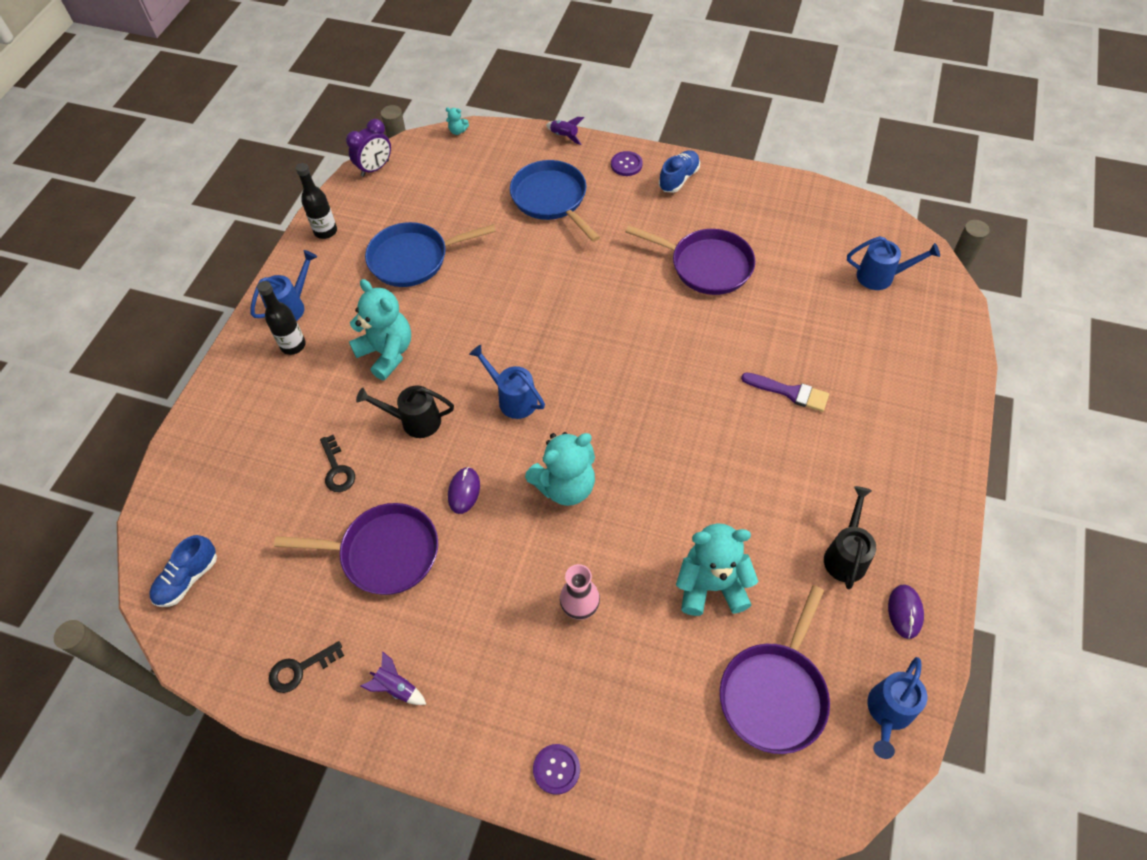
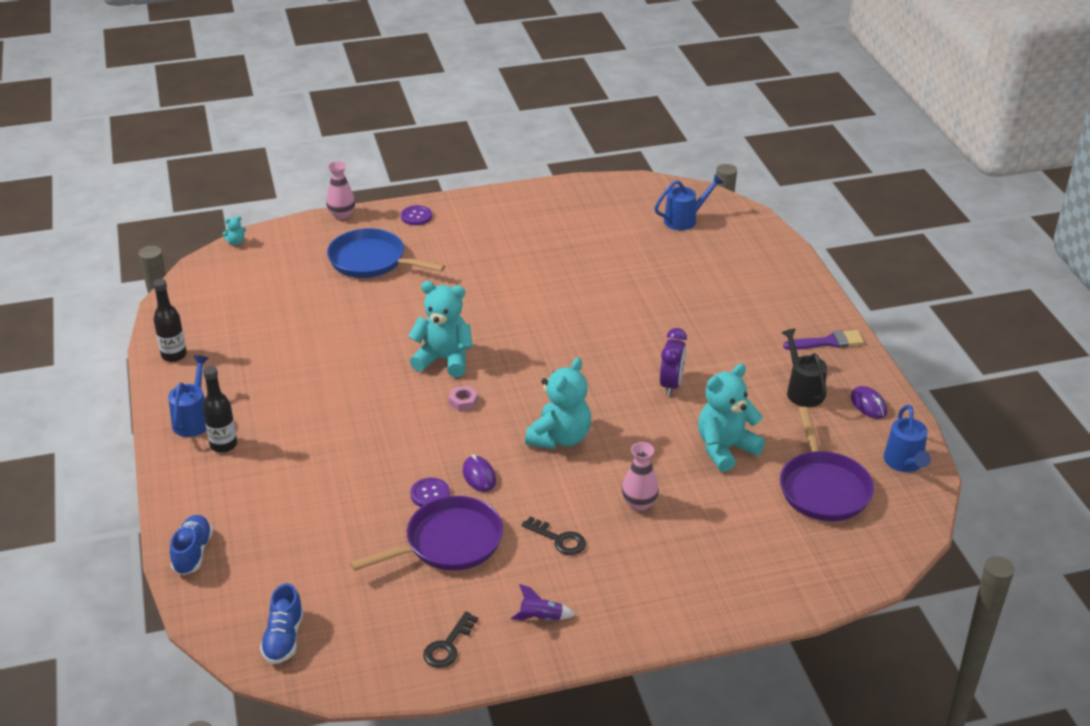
camera: 35 degrees left, 20 degrees down
(337, 469) = (352, 509): black key -> black key (559, 539)
(375, 168) = (179, 294): purple clock -> purple clock (671, 385)
(387, 353) = (320, 416): turquoise teddy bear -> turquoise teddy bear (444, 359)
(413, 259) = (282, 344): blue pan -> none
(414, 421) = (391, 450): black watering can -> none
(512, 398) = (463, 402): blue watering can -> pink nut
(556, 769) = (710, 603): purple button -> purple button (430, 494)
(564, 136) = (342, 215): purple rocket -> pink vase
(679, 179) = (470, 211): blue shoe -> blue shoe (193, 553)
(706, 265) = (545, 259): purple pan -> none
(789, 392) = (679, 313): purple brush -> purple brush (828, 342)

